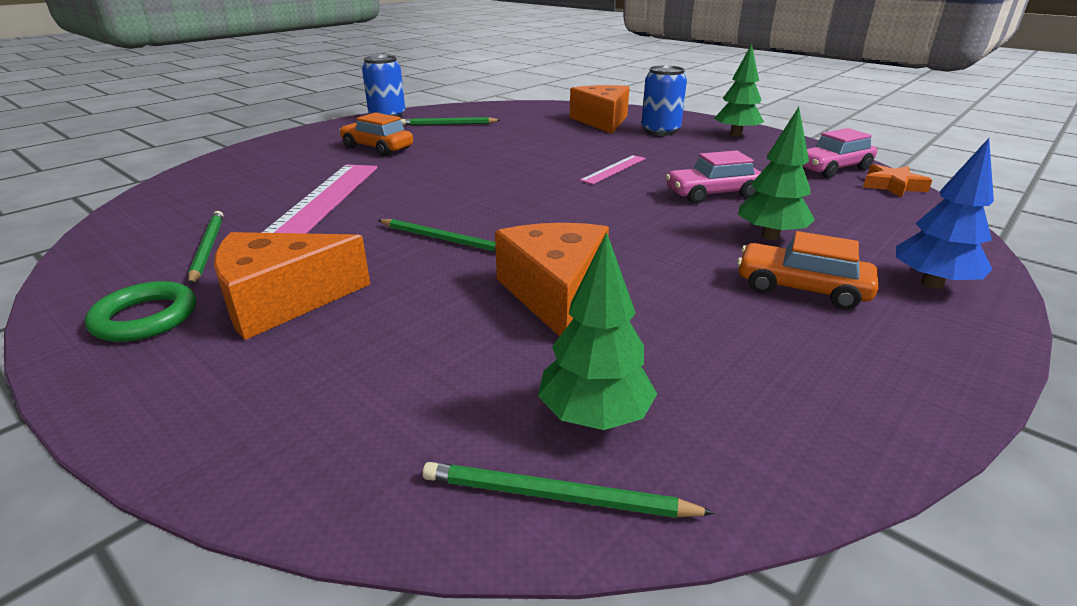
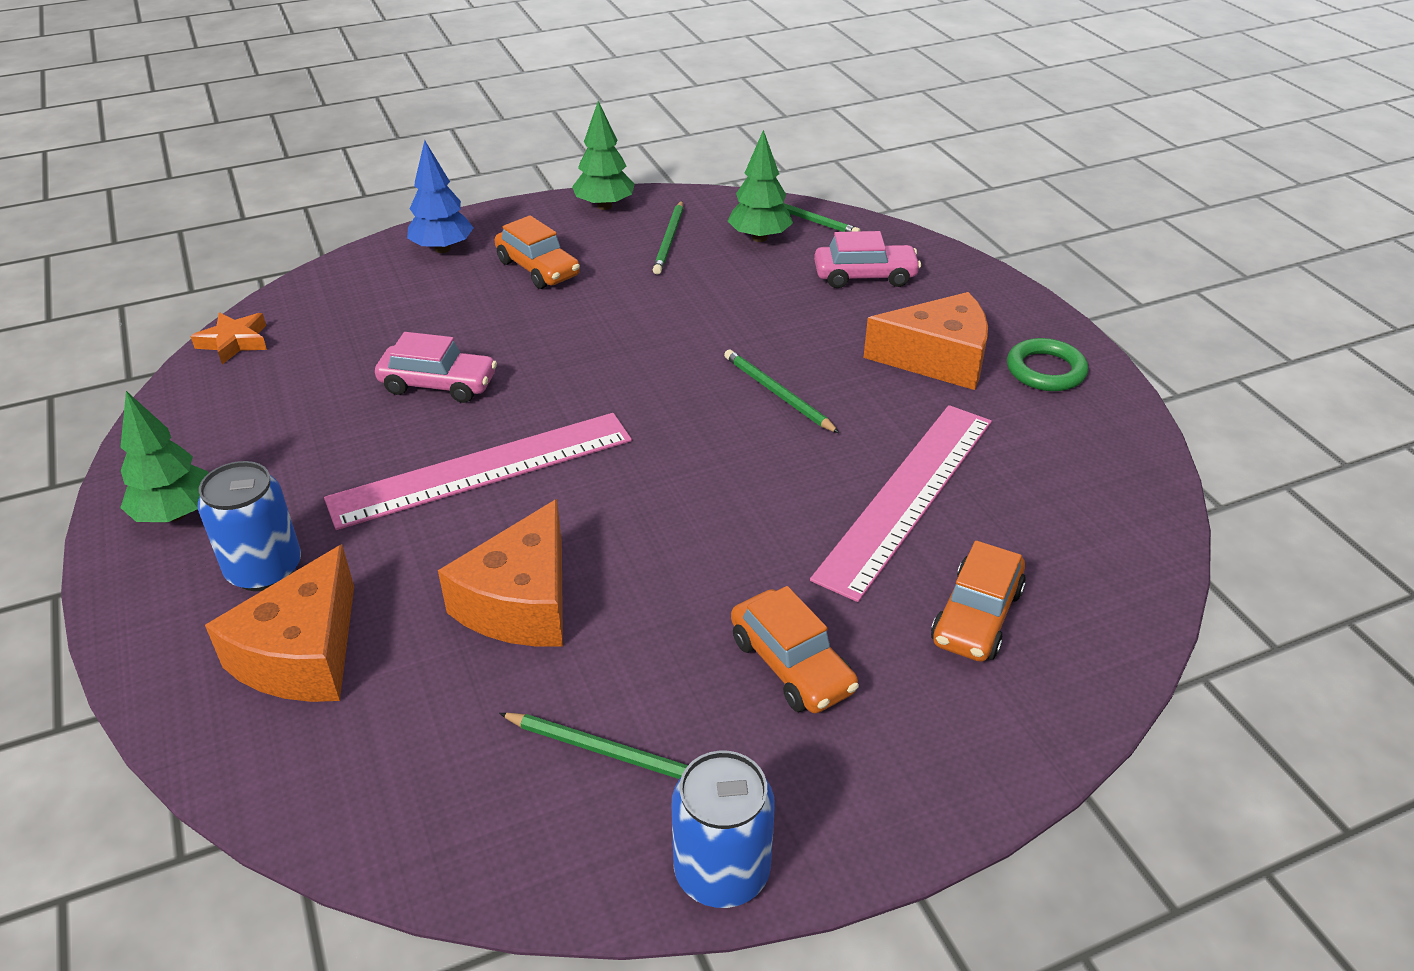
camera: 155 degrees left, 10 degrees up
(208, 248) = (1022, 446): green pencil -> green pencil (669, 240)
(272, 173) = (976, 616): none -> orange car
(555, 293) = (720, 311): orange cheese -> orange cheese (521, 602)
(613, 169) = (482, 470): pink ruler -> pink ruler, size x2.12
(770, 236) = (478, 316): green tree -> green tree (604, 206)
(832, 169) = (228, 388): pink car -> pink car (865, 276)

